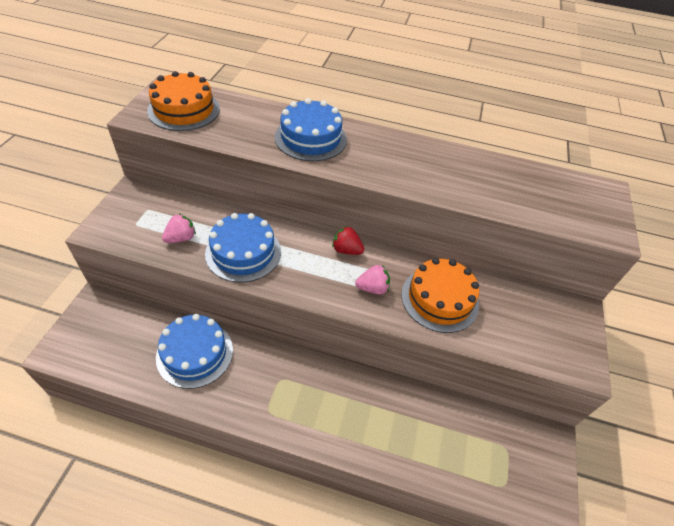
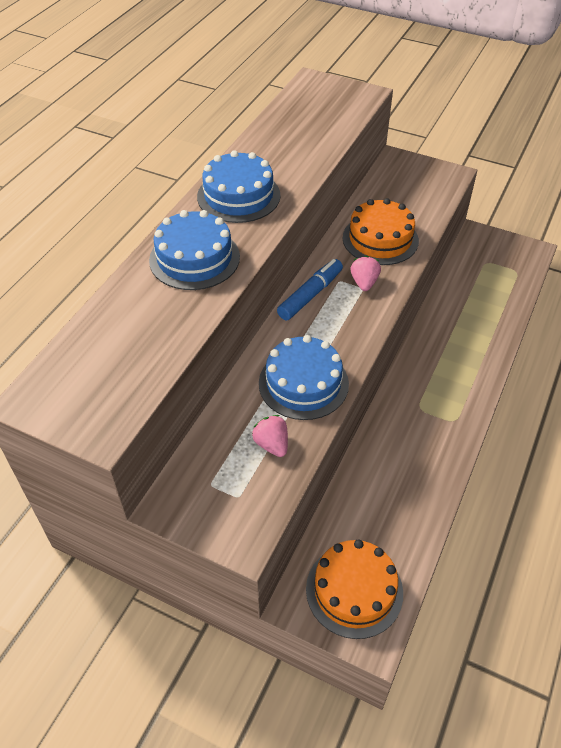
camera: 75 degrees left, 0 degrees up
(184, 110) = (99, 379): orange cake -> orange cake (354, 590)
(195, 353) = (384, 484): blue cake -> blue cake (238, 196)
(346, 250) = (310, 295): red strawberry -> blue marker

